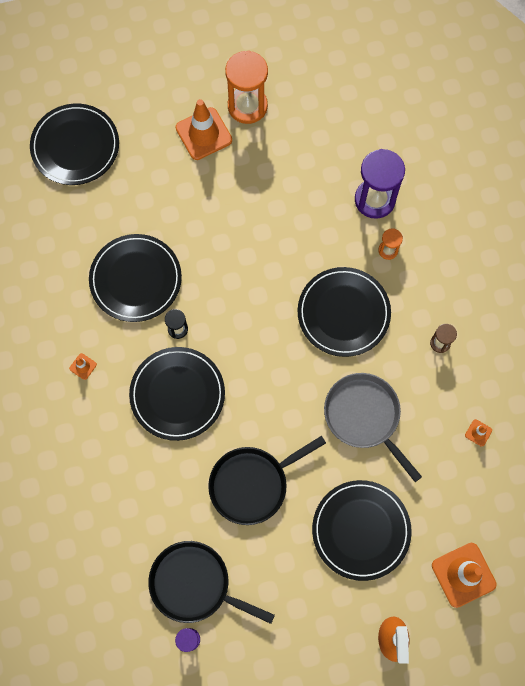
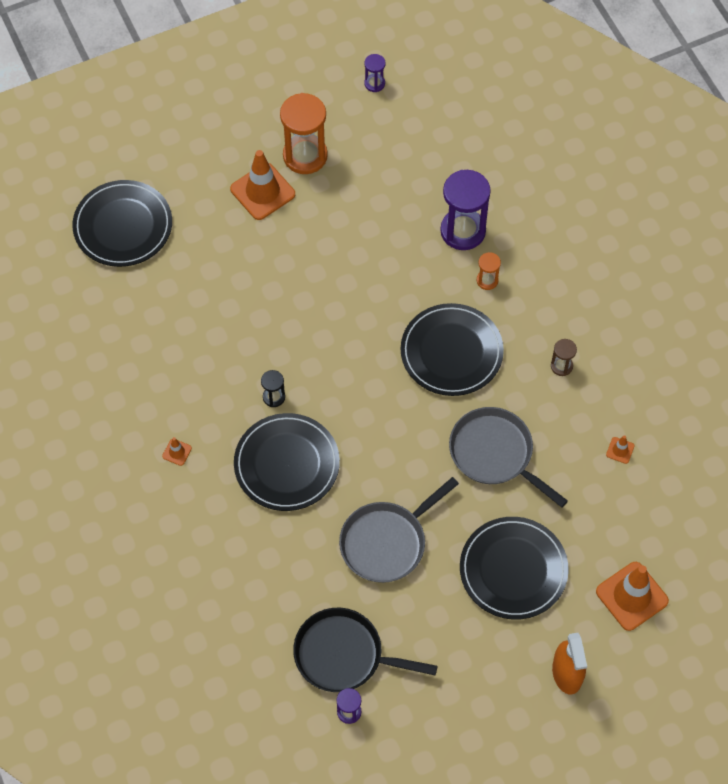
camera: 10 degrees left, 10 degrees down
(136, 279) = (217, 353): black plate -> none
(252, 484) = (387, 542): black pan -> grey pan
(321, 48) = (374, 83): none -> purple hourglass

